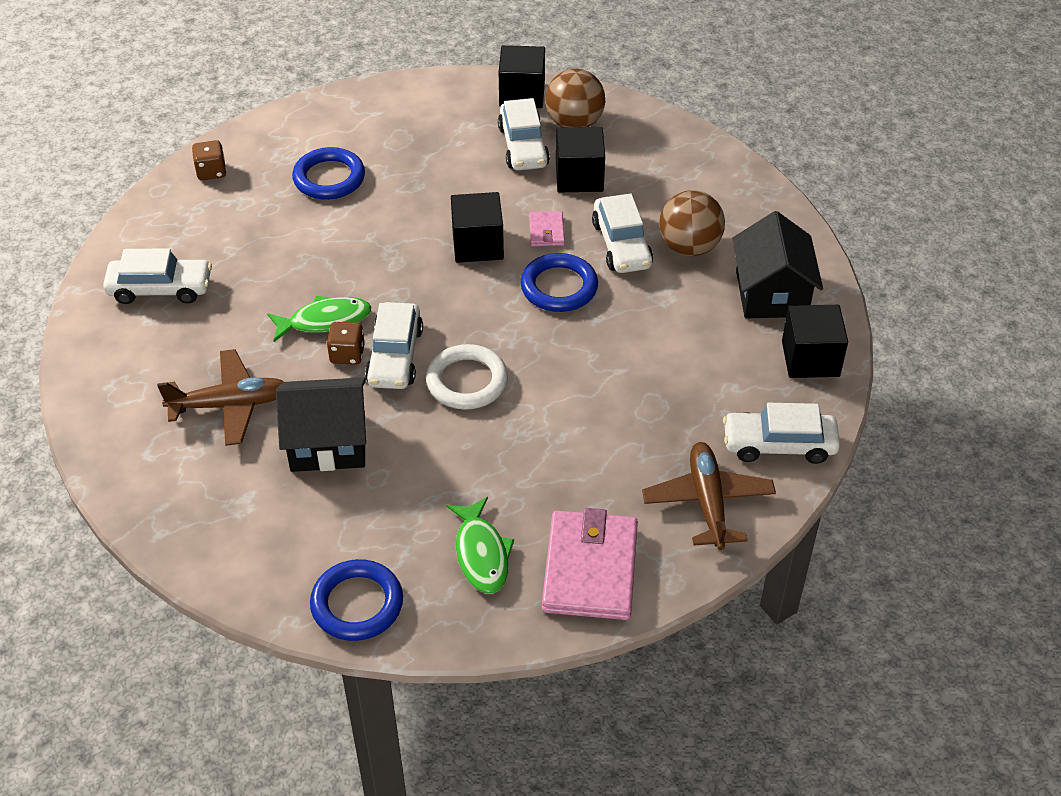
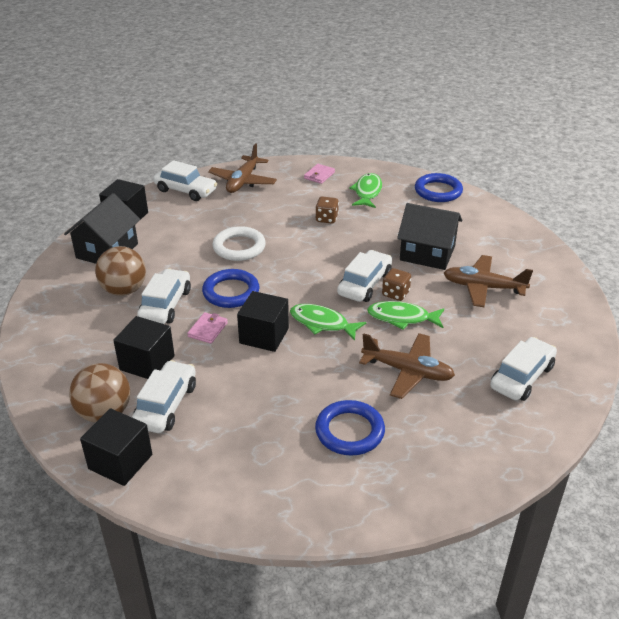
camera: 155 degrees left, 10 degrees down
(160, 289) = (522, 377): white car -> white car turned 105 degrees clockwise
(211, 172) = (457, 476): brown dice -> brown dice (326, 219)
(293, 255) = (407, 371): none -> brown plane
(419, 282) = (322, 323): none -> green fish
(467, 381) = (328, 259): white ring -> white ring (239, 247)
(590, 569) = (319, 175): pink wallet -> pink wallet, size x0.47

